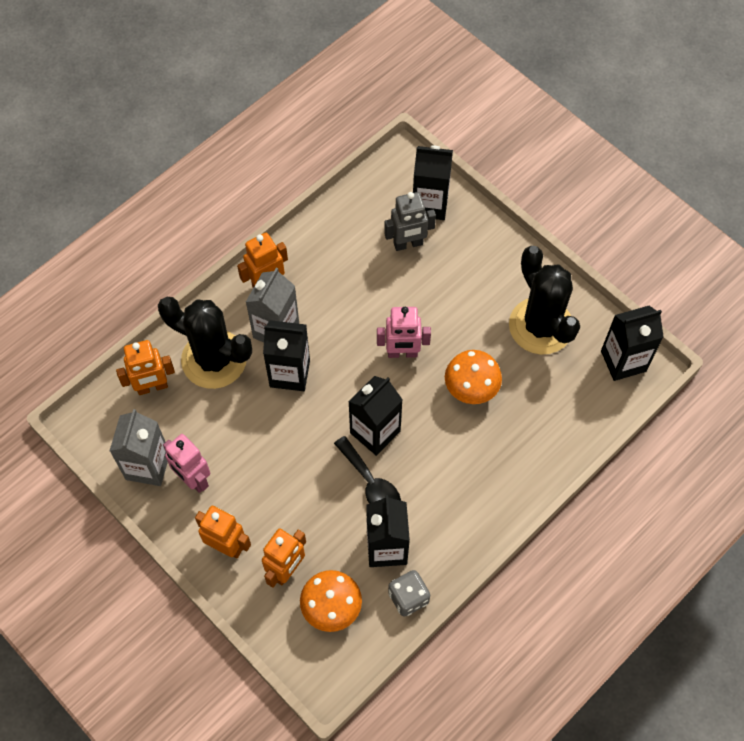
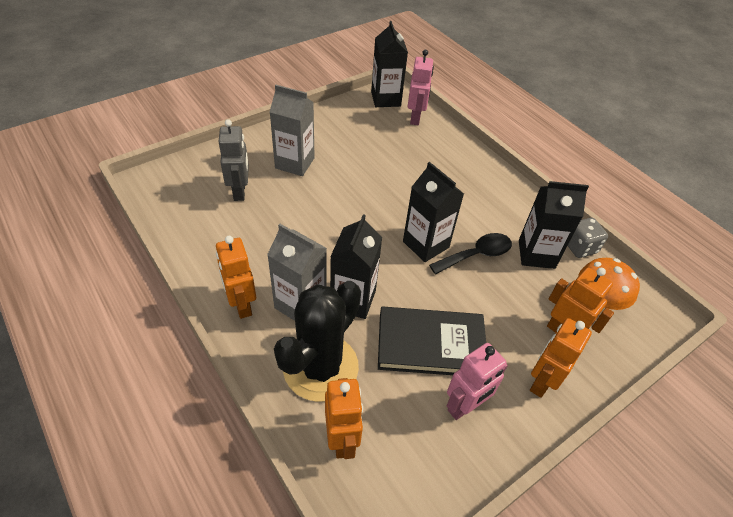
camera: 85 degrees left, 15 degrees down
(148, 466) = (445, 455): grey carton -> grey carton (295, 163)
(251, 446) = (430, 344): none -> black book
(402, 353) = (350, 213): pink robot -> pink robot (415, 118)
(430, 204) = (205, 171): black carton -> none
(471, 389) = (394, 178): orange mushroom -> none
(540, 326) = (346, 131): black cactus -> none

